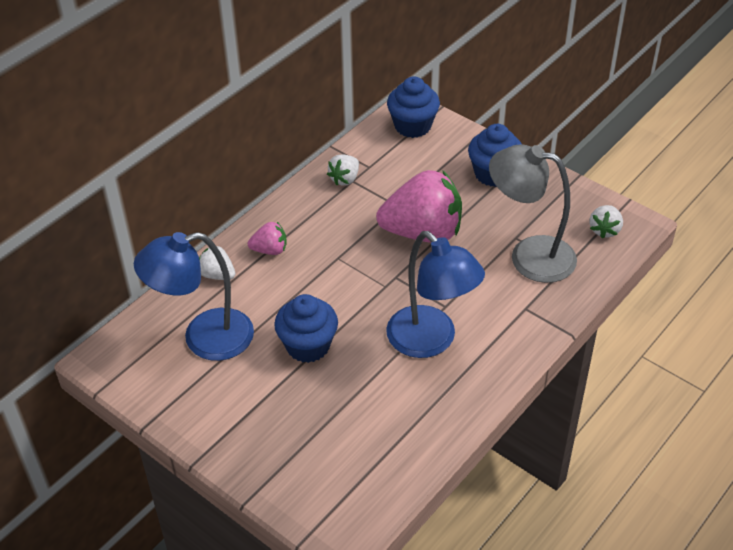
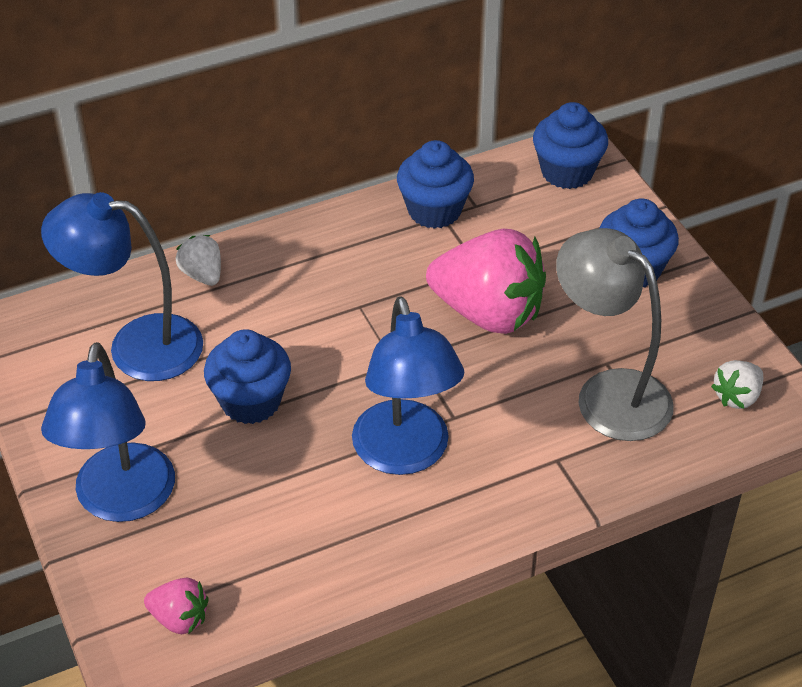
camera: 25 degrees right, 0 degrees up
(265, 444) = (122, 501): none -> blue lamp
(270, 250) = (284, 267): pink strawberry -> pink strawberry (179, 618)
(345, 179) = (434, 210): white strawberry -> blue cupcake

